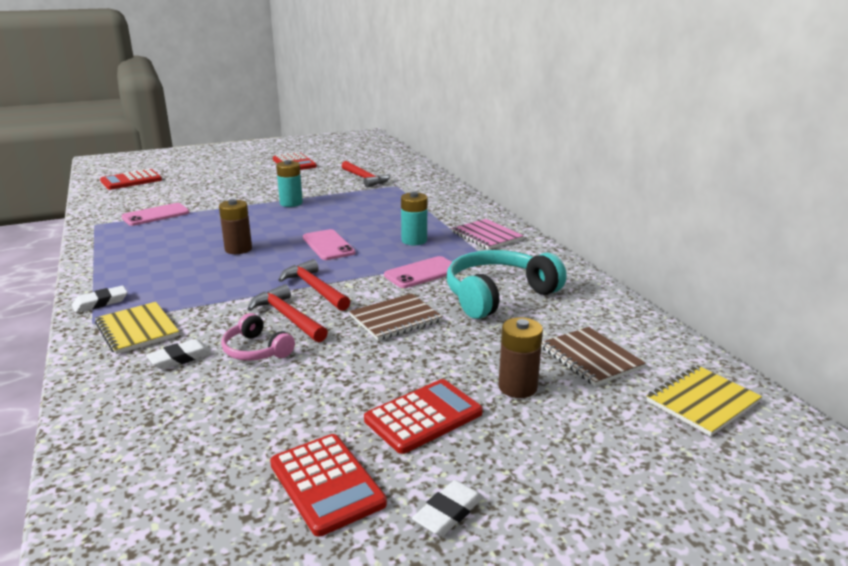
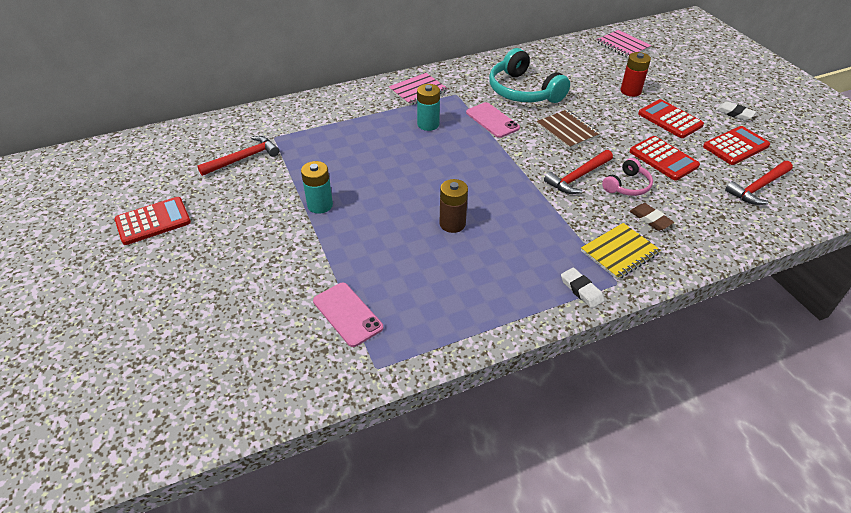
camera: 90 degrees left, 20 degrees up
(131, 181) = (182, 389): red calculator -> red calculator (663, 159)
(180, 358) = (650, 219): white eraser -> brown eraser
(315, 288) = (528, 169): red hammer -> red hammer (758, 187)
(328, 245) = (440, 169): pink phone -> none
(517, 387) = (630, 91): brown battery -> red battery
(590, 358) = (593, 68): brown notebook -> none
(702, 402) = (622, 45): yellow notebook -> pink notebook

